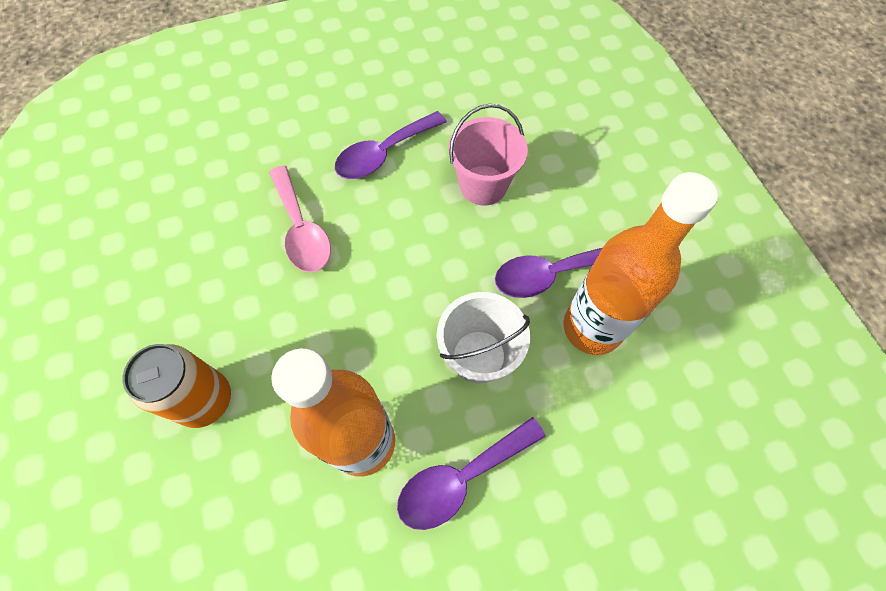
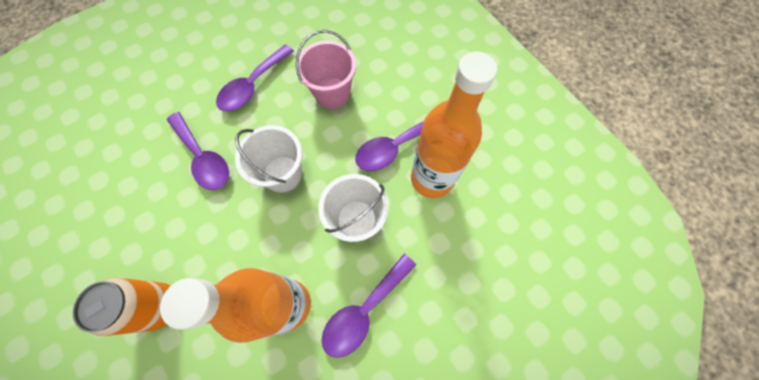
camera: 15 degrees left, 5 degrees up
(301, 229) = (203, 158): pink spoon -> purple spoon
(395, 273) = (282, 174): none -> white bucket

